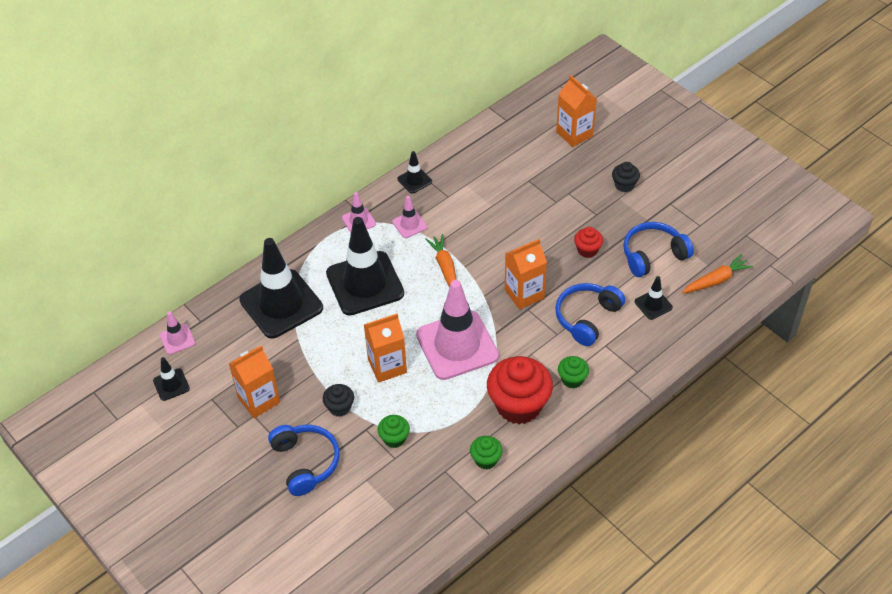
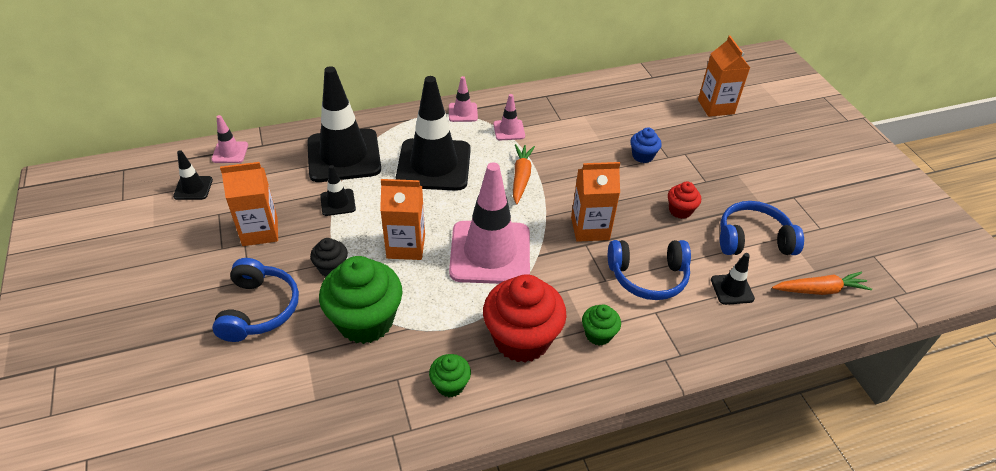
camera: 20 degrees right, 5 degrees down
(394, 438) = (365, 321): green cupcake -> green cupcake, size x2.06
(414, 180) = (536, 97): black traffic cone -> black traffic cone (338, 202)
(535, 208) = (642, 156): none -> blue cupcake
(587, 318) = (648, 276): blue headphones -> blue headphones turned 150 degrees counterclockwise
(624, 185) = (749, 165): black cupcake -> none

